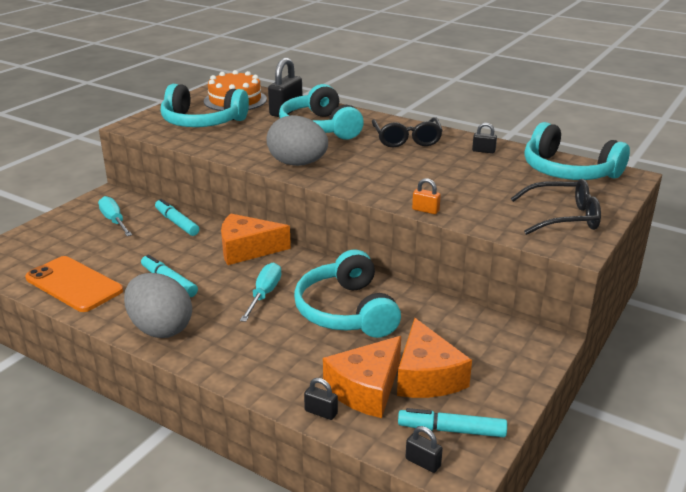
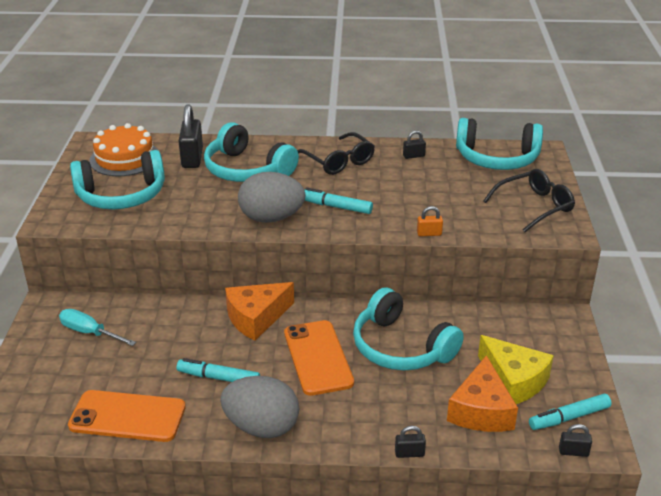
camera: 30 degrees left, 5 degrees up
(177, 223) = (157, 313): turquoise marker -> turquoise marker (336, 207)
(264, 294) = (318, 357): turquoise screwdriver -> orange phone
(321, 412) = (467, 445): black padlock -> black padlock (409, 453)
(427, 376) = (513, 381): orange cheese -> yellow cheese

